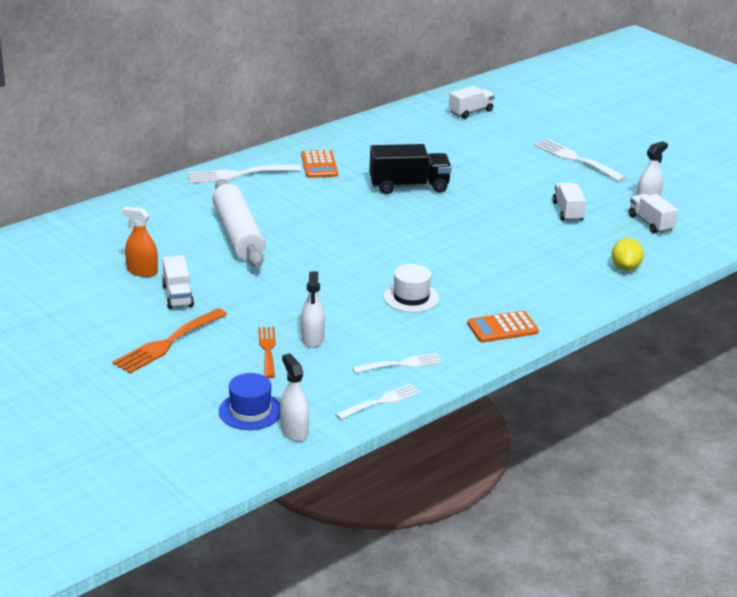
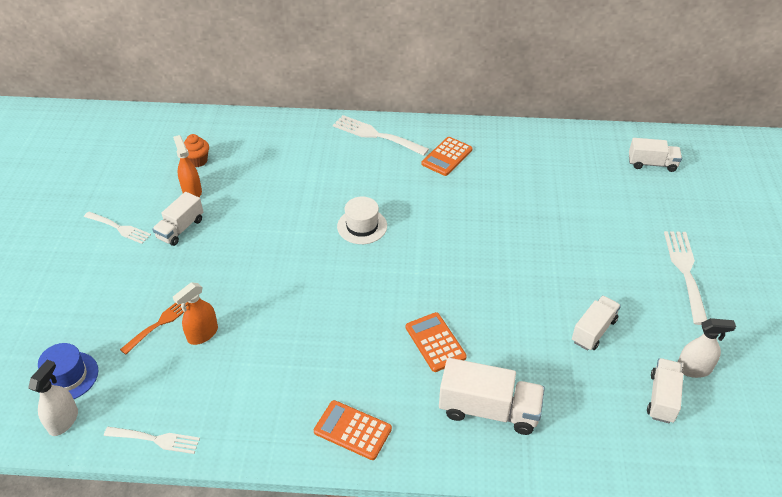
camera: 45 degrees right, 15 degrees up
(109, 252) = (197, 161): none -> orange cupcake
(167, 343) = (114, 270): orange fork -> none
(238, 234) = (297, 194): white rolling pin -> none
(312, 339) = (203, 334): white spray bottle -> orange spray bottle
(401, 364) = (224, 410): white fork -> white fork (119, 228)
(409, 186) = (488, 218): black truck -> none
(411, 297) = (328, 341): white hat -> white hat (362, 226)
(482, 263) = (435, 342): none -> orange calculator
(566, 277) = (489, 410): none -> white truck
(625, 267) = (561, 438): yellow lemon -> none

